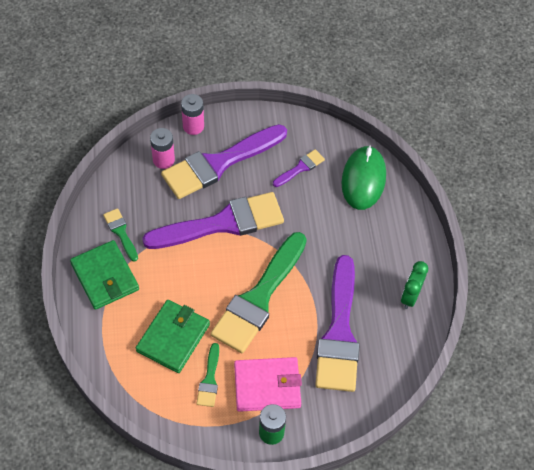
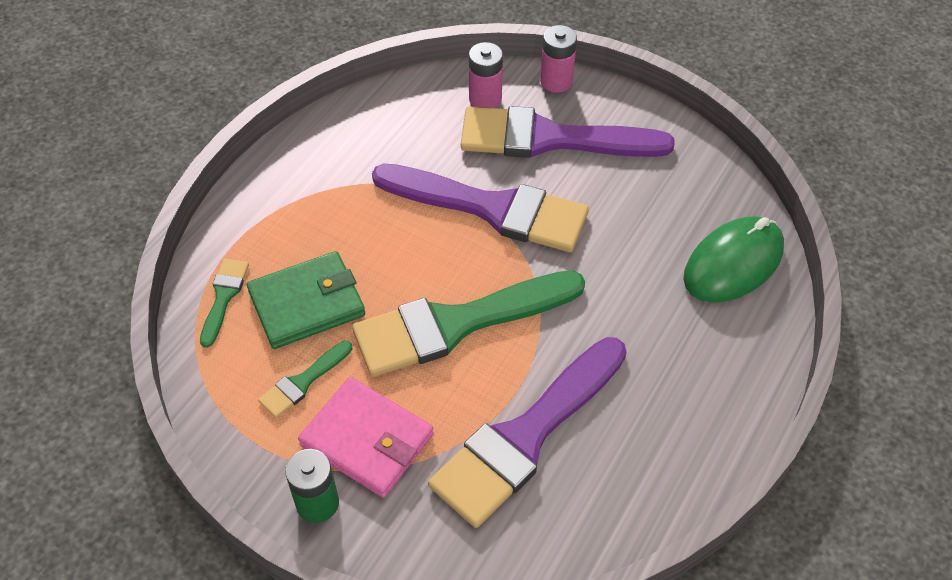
camera: 40 degrees right, 5 degrees down
(105, 277) = (295, 186): green wallet -> none
(121, 232) = (360, 149): green brush -> green brush (224, 297)
(300, 168) = (654, 201): purple brush -> none
(410, 296) = (672, 455): green clock -> none

